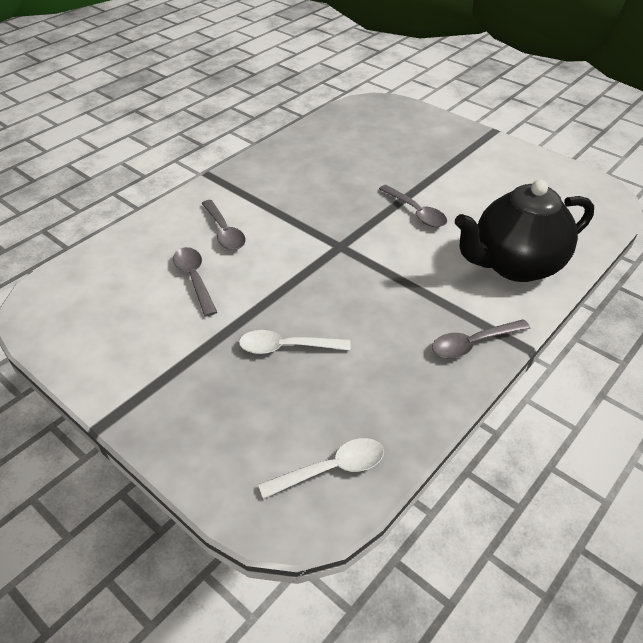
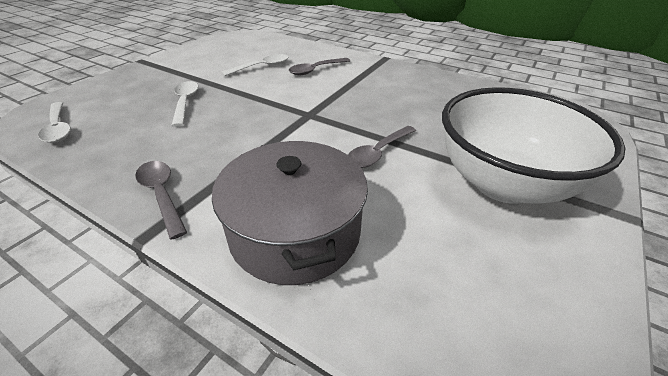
camera: 80 degrees right, 5 degrees down
(194, 279) = (261, 67): grey spoon -> white spoon
(460, 164) = (503, 183): none -> white bowl
(515, 265) = (295, 232): black teapot -> grey pot

